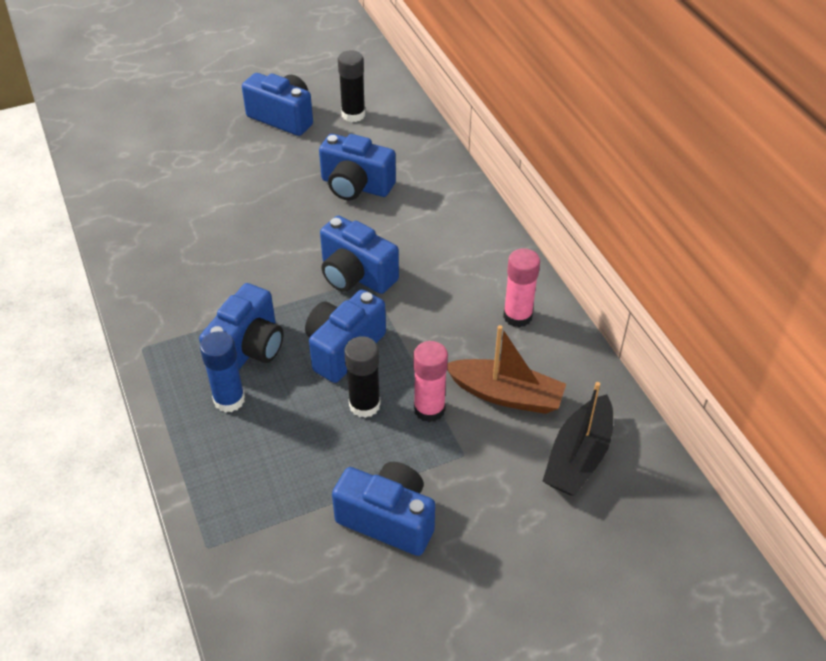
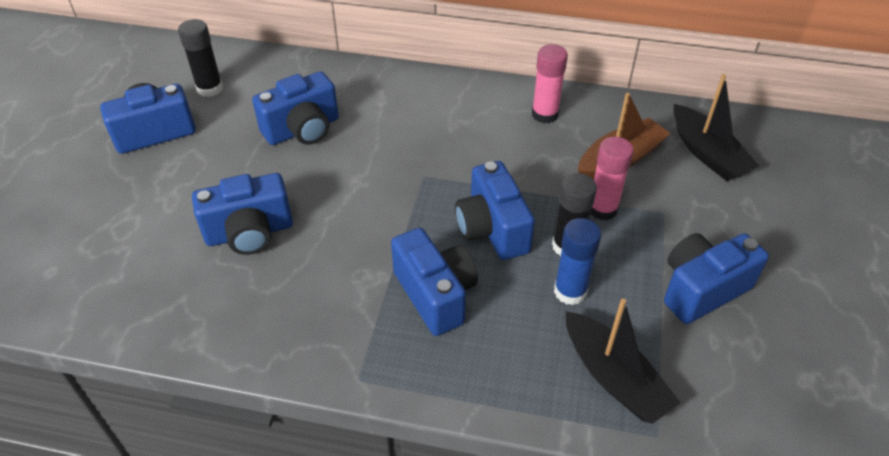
camera: 55 degrees left, 0 degrees up
(229, 400) = (488, 337): blue glue stick -> blue glue stick (570, 291)
(245, 495) = (614, 377): none -> black boat
(356, 275) = (412, 181): blue camera -> blue camera (249, 233)

